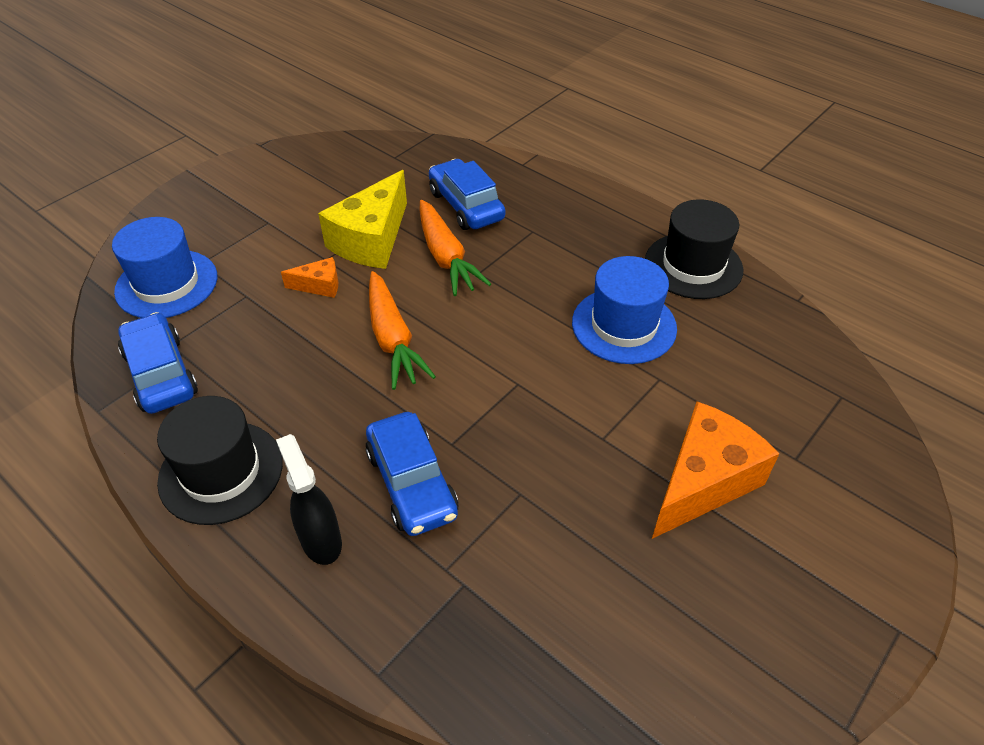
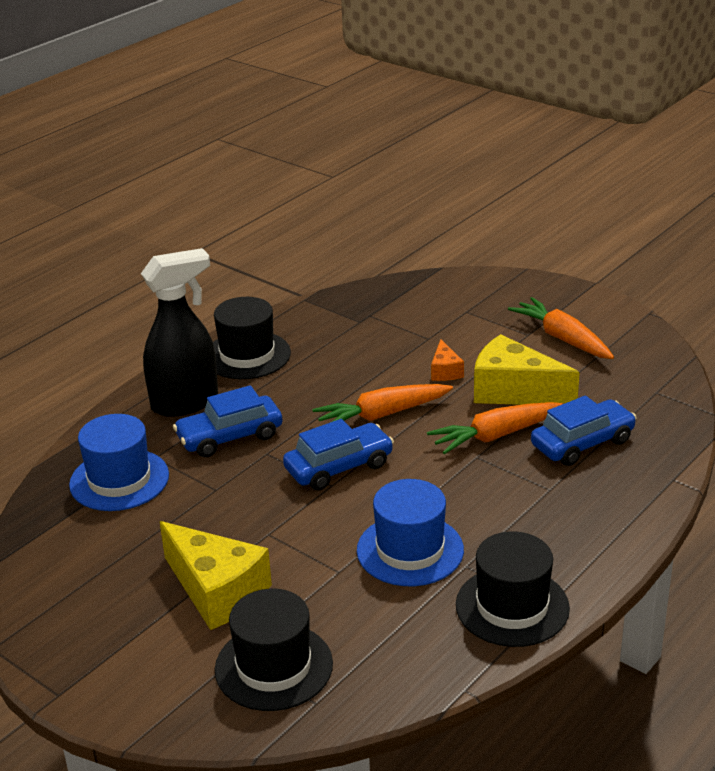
camera: 90 degrees right, 15 degrees down
(161, 374) = (339, 316): blue car -> blue car (339, 467)
(166, 284) = (437, 301): blue hat -> blue hat (119, 480)
(286, 200) = (562, 338): none -> orange carrot
(321, 540) = (186, 402): black spray bottle -> black spray bottle, size x1.67
(703, 482) = (217, 591): orange cheese -> yellow cheese
(804, 428) = (273, 666): none -> black hat

